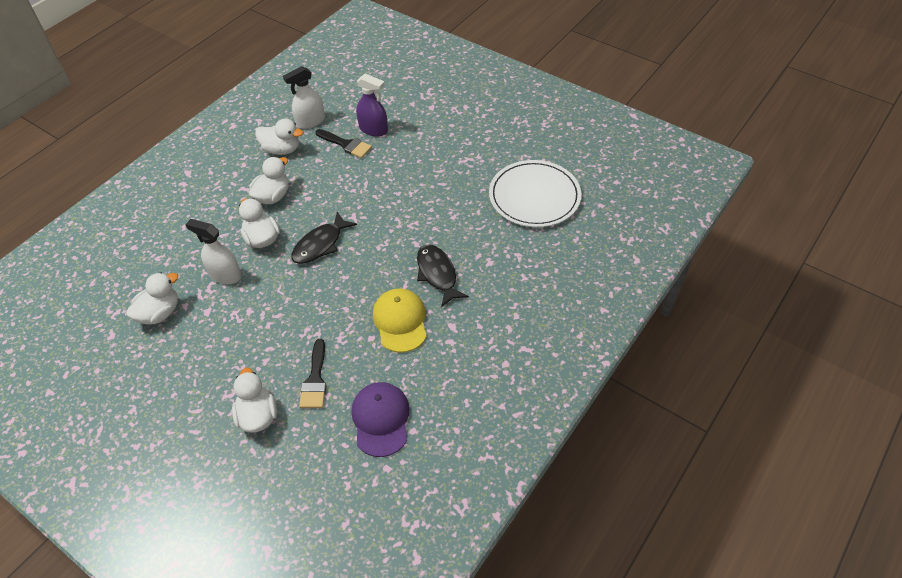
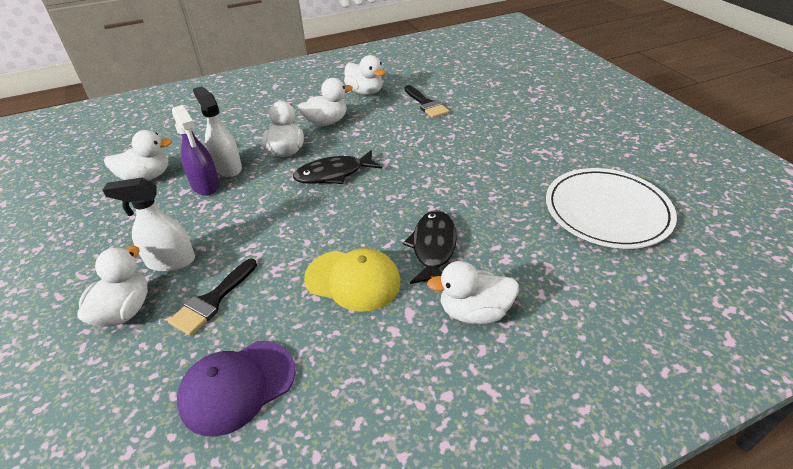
camera: 30 degrees right, 10 degrees down
(310, 121) = (407, 80): white spray bottle -> white spray bottle (170, 261)
(373, 129) = (461, 100): purple spray bottle -> purple spray bottle (205, 185)
(381, 419) = (237, 386): purple cap -> purple cap turned 150 degrees counterclockwise
(400, 321) = (353, 280): yellow cap -> yellow cap turned 90 degrees clockwise
(491, 307) = (474, 312): none -> white duck

